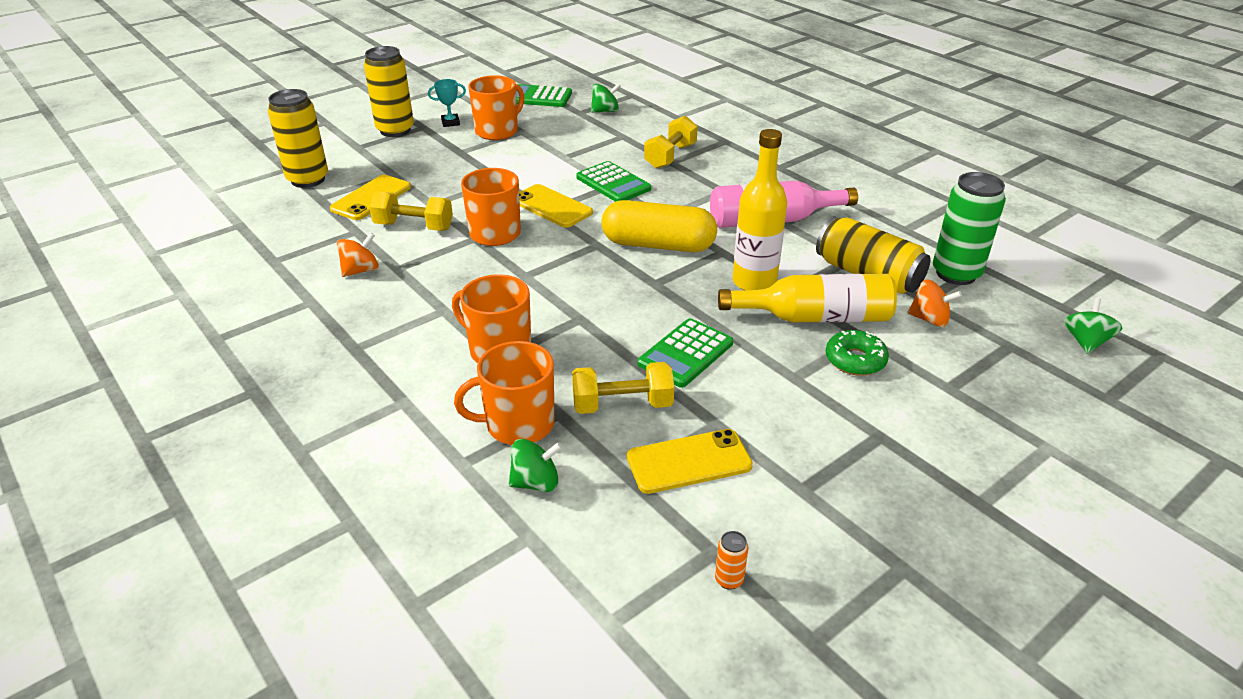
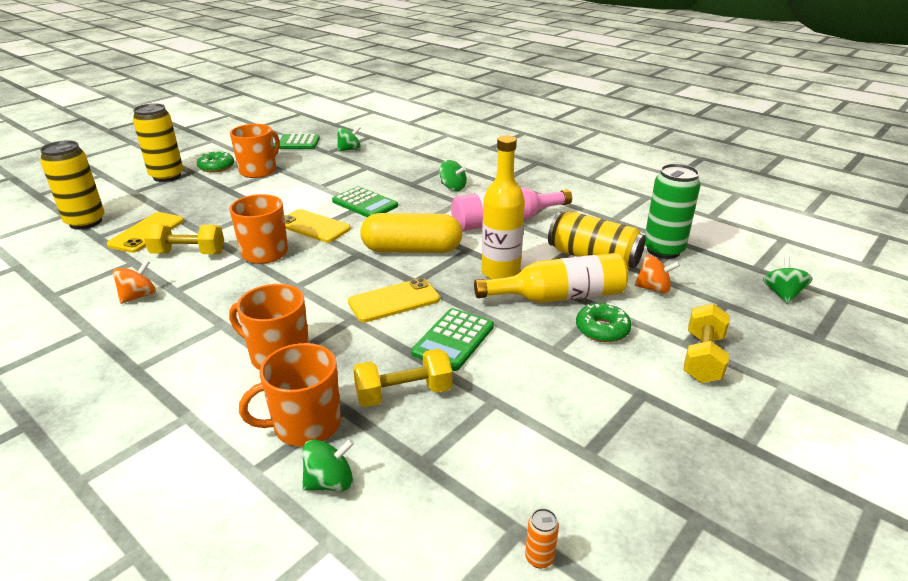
camera: 10 degrees left, 5 degrees down
(450, 123) = (216, 167): turquoise trophy -> green donut
(670, 156) = (409, 179): yellow dumbbell -> yellow dumbbell (702, 358)
(689, 462) = (476, 441): yellow phone -> yellow phone (394, 301)
(719, 171) = (453, 188): none -> green spinning top

